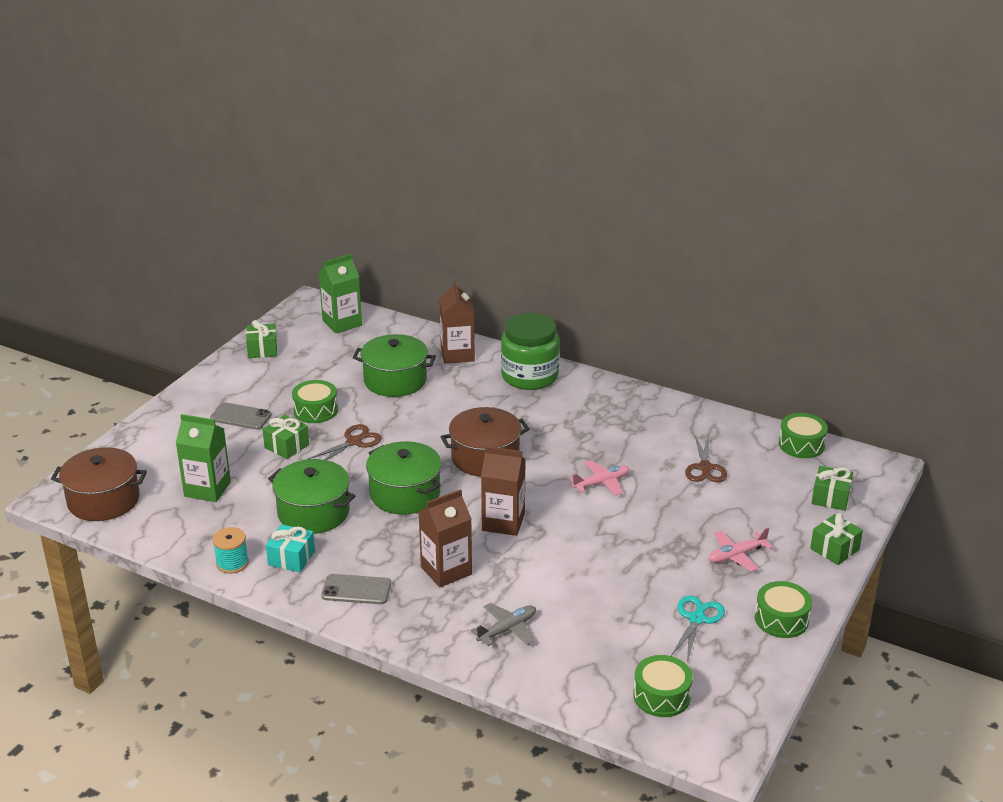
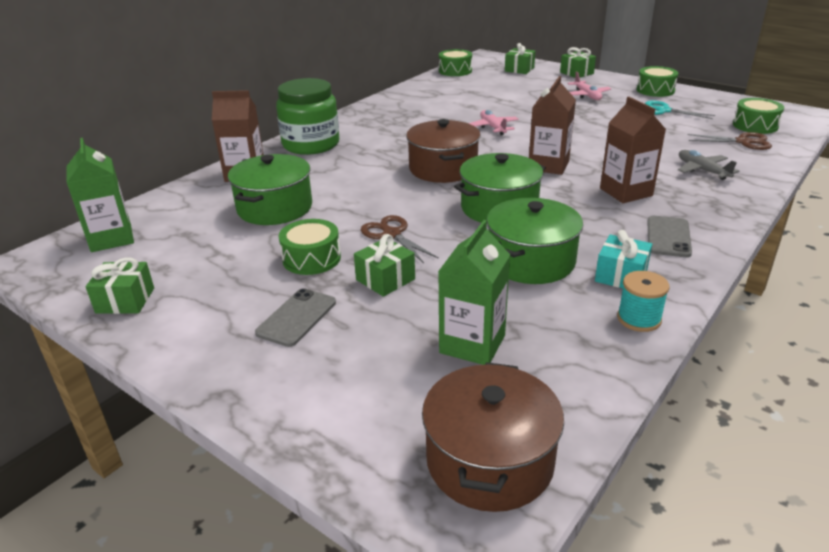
camera: 80 degrees left, 0 degrees up
(705, 468) = (477, 96): brown scissors -> brown scissors (743, 142)

